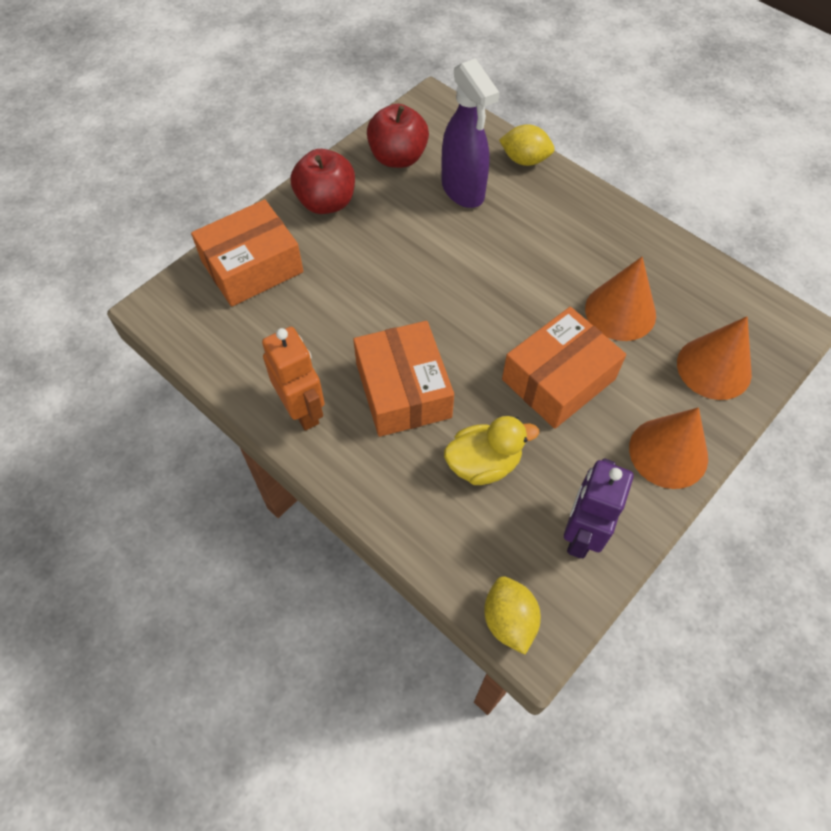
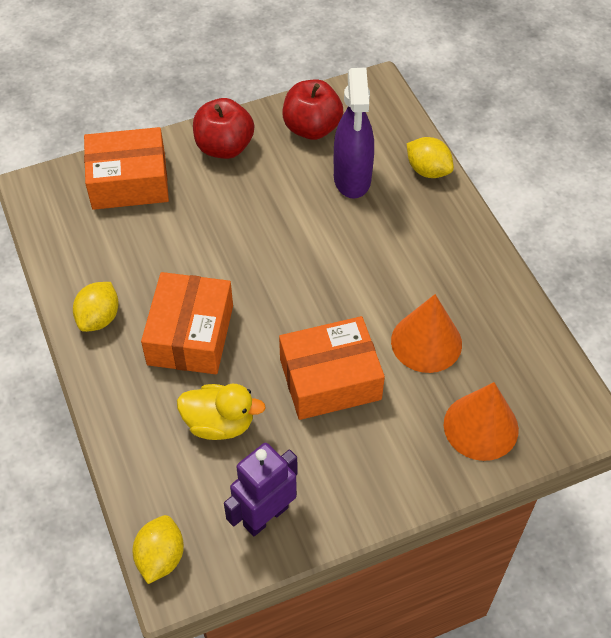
camera: 25 degrees right, 5 degrees down
(303, 410) = (99, 318): orange robot -> yellow lemon
(668, 452) = (387, 482): orange cone -> none

